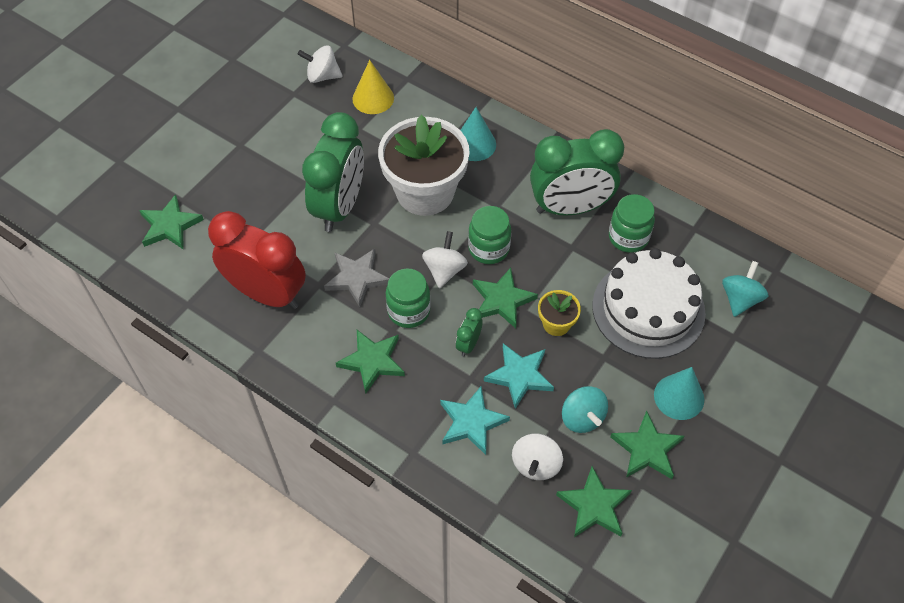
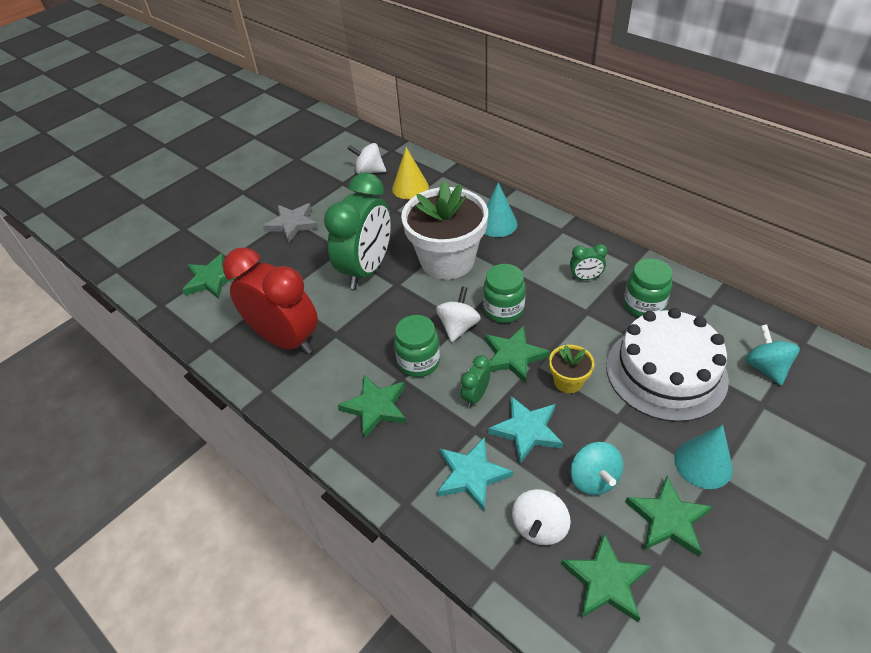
camera: 10 degrees right, 10 degrees down
(357, 278) = (373, 330): grey star -> grey star (292, 224)
(570, 208) = (585, 278): green clock -> green clock, size x0.41
(740, 299) = (765, 367): turquoise spinning top -> turquoise spinning top turned 45 degrees counterclockwise

